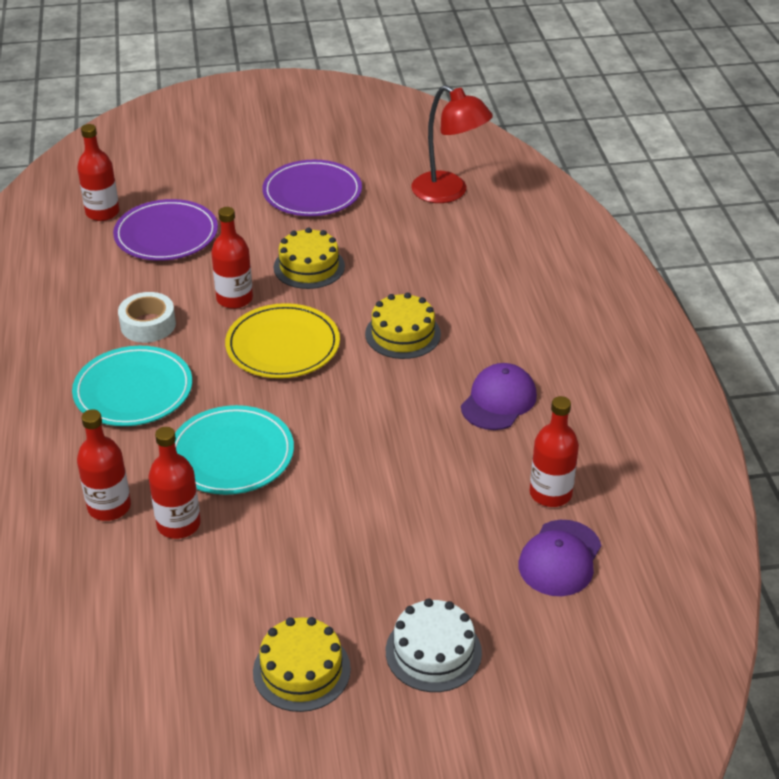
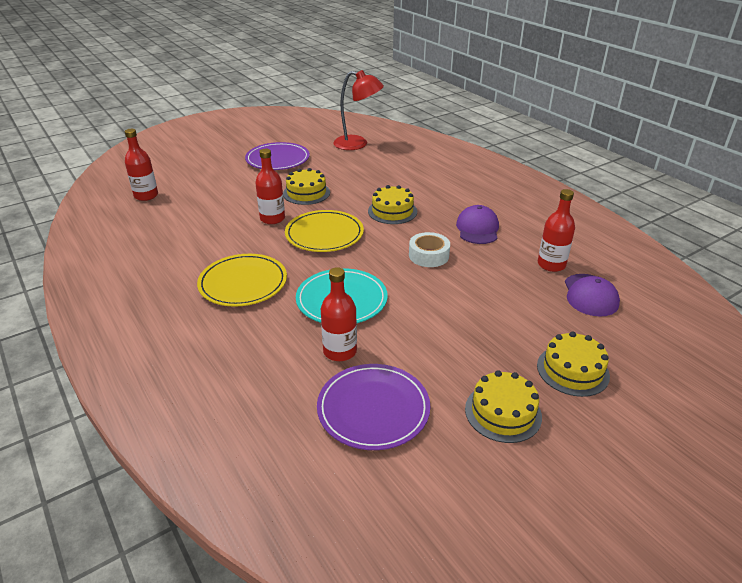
camera: 25 degrees left, 5 degrees down
(109, 507) = (280, 356): red bottle -> none
(133, 390) = (243, 283): turquoise plate -> yellow plate
(148, 325) = (224, 245): white tape -> white tape (428, 255)
(166, 235) = (200, 197): purple plate -> purple plate (373, 409)
(433, 652) = (572, 370): white cake -> yellow cake

